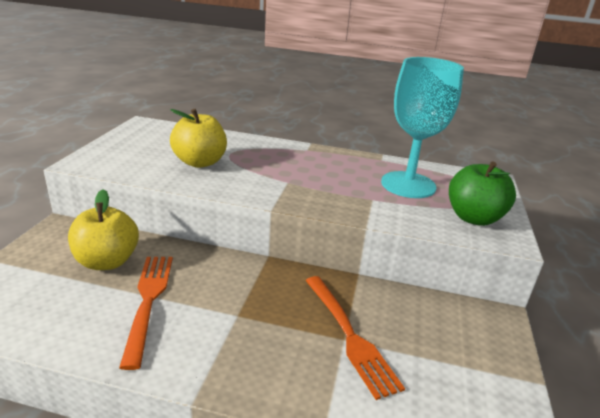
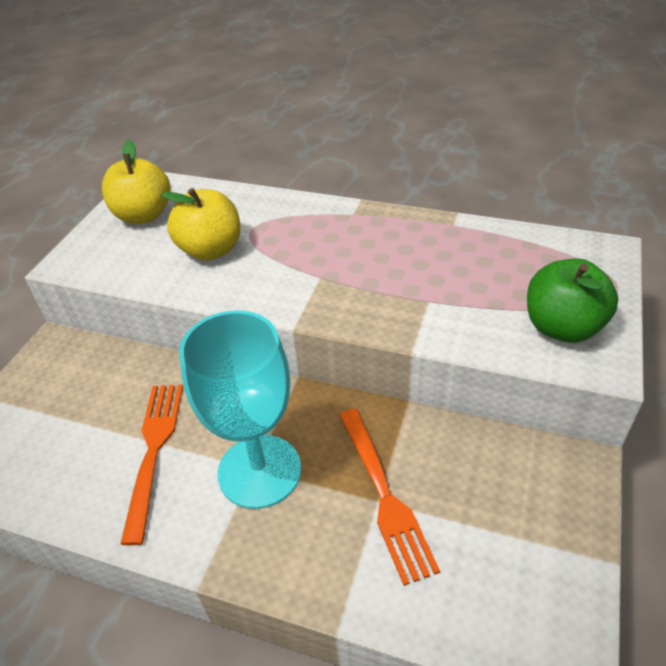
camera: 10 degrees right, 15 degrees up
(107, 261) = (108, 393): yellow apple -> yellow apple (144, 215)
(408, 185) = (482, 270): turquoise goblet -> turquoise goblet (259, 471)

